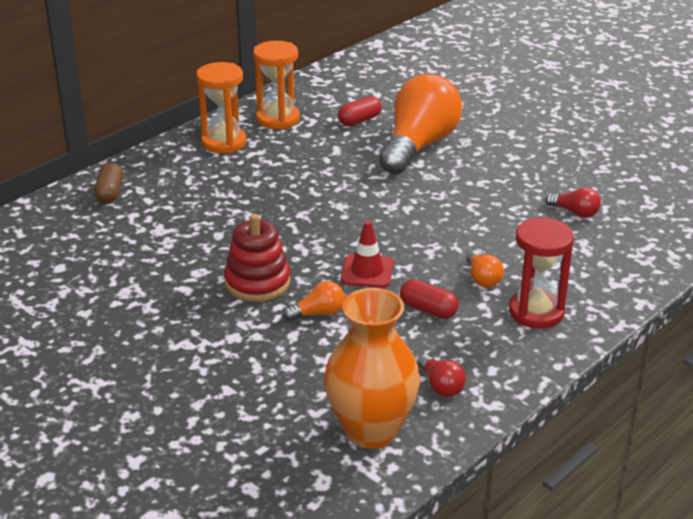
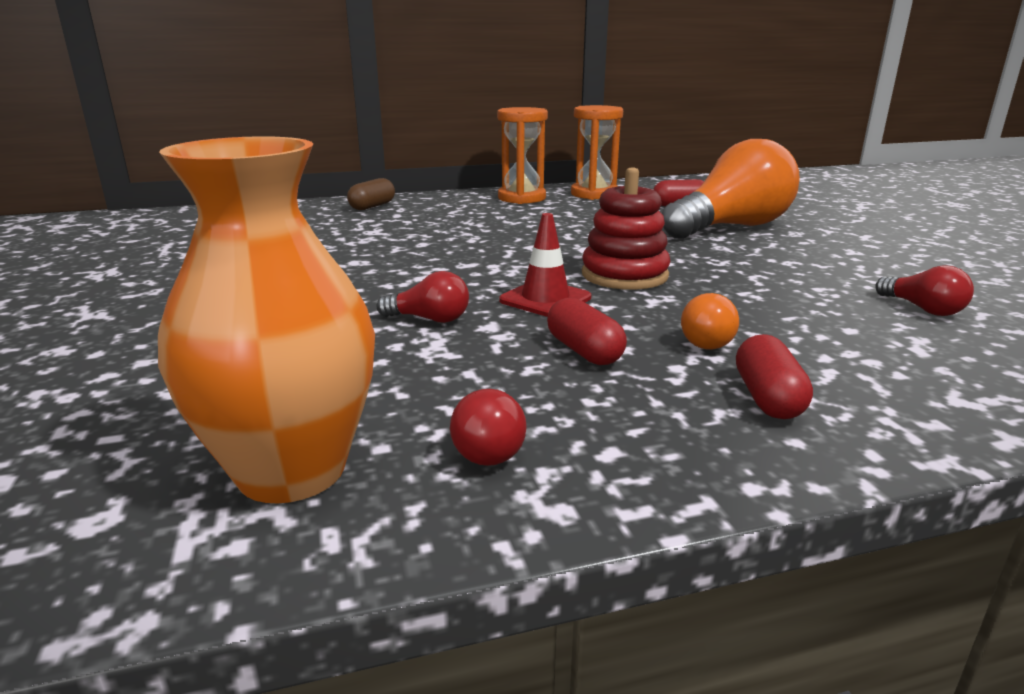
camera: 30 degrees right, 10 degrees down
(257, 282) = (402, 280): red stacking toy -> red stacking toy (624, 275)
(318, 313) = (430, 319): orange light bulb -> red light bulb
(536, 312) = (767, 398): red hourglass -> red capsule

